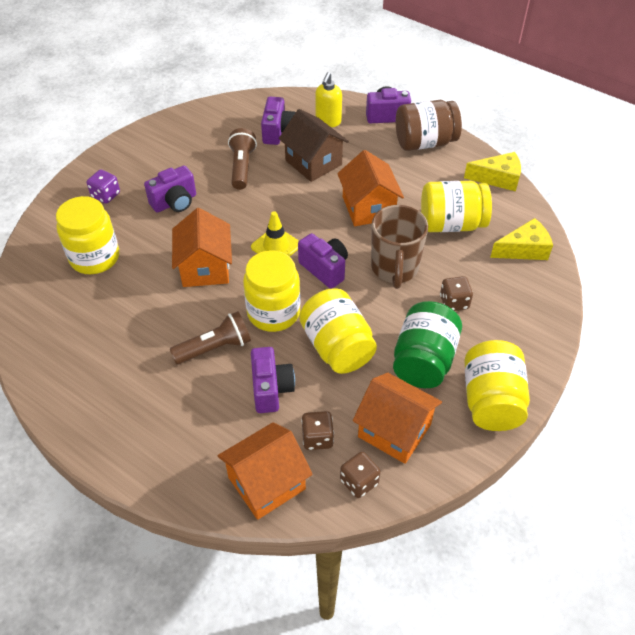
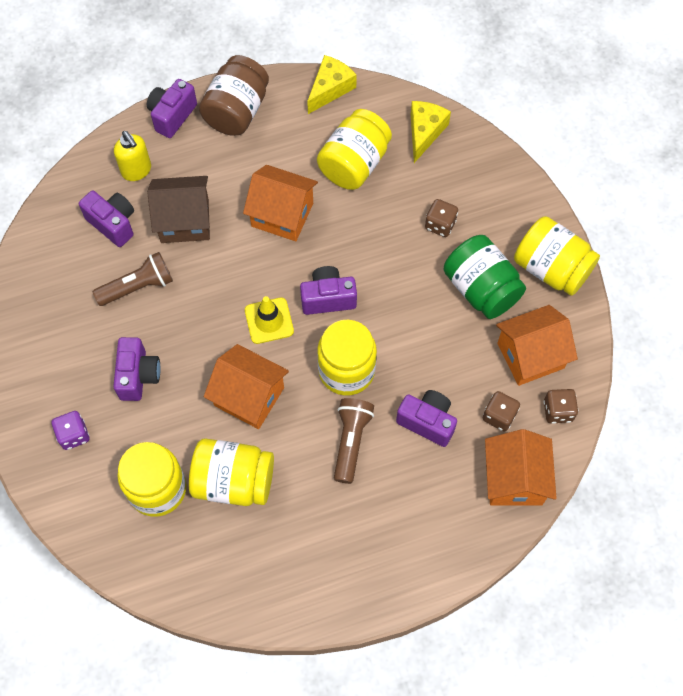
camera: 55 degrees left, 15 degrees up
(242, 167) = (138, 287): brown flashlight -> brown flashlight turned 120 degrees clockwise
(337, 347) = (420, 344): yellow jar -> yellow jar (234, 481)
(394, 269) = (370, 243): brown mug -> none

